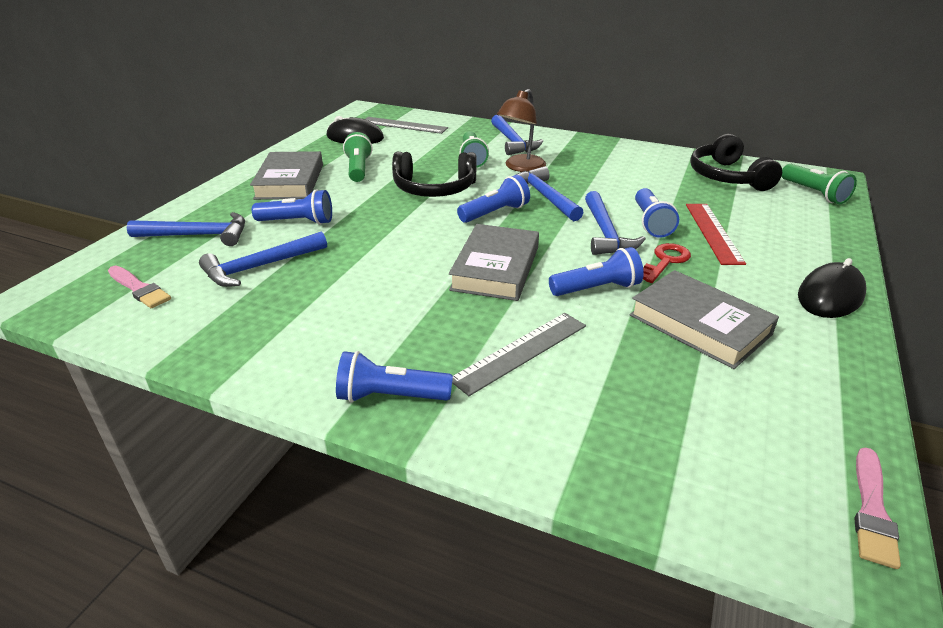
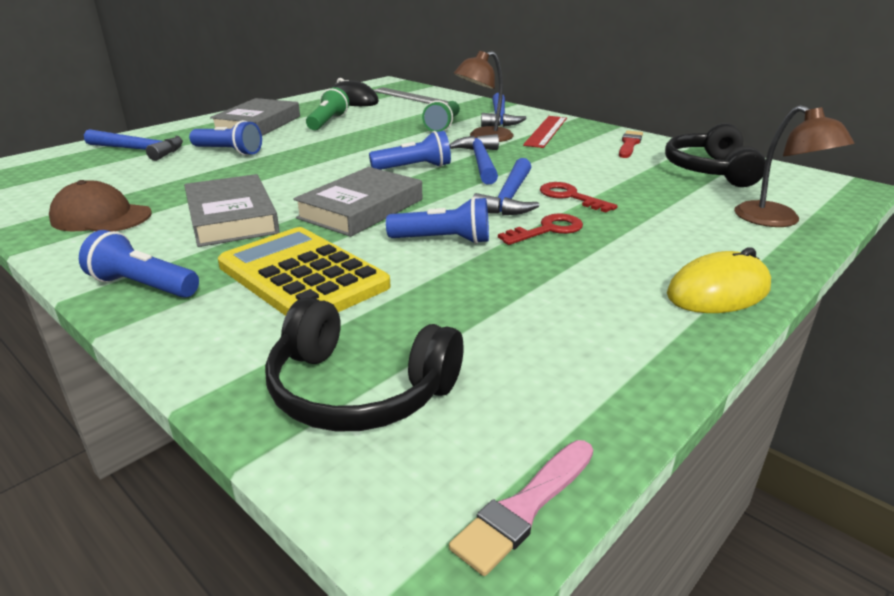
camera: 20 degrees right, 5 degrees down
(139, 289) = (51, 178): pink brush -> none
(256, 327) = (101, 217): none -> brown cap
(260, 267) = (158, 177): blue hammer -> none
(434, 189) = (378, 143): black headphones -> black headphones (358, 390)
(520, 352) = (302, 276): grey ruler -> yellow calculator
(645, 157) = (629, 144): none -> red brush
(651, 223) = (570, 197): blue flashlight -> red key
(699, 325) = (520, 289): grey book -> grey book (232, 218)
(713, 232) = (634, 214): red ruler -> red ruler (546, 131)
(812, 220) = (777, 220): none -> brown lamp
(814, 193) = (807, 197): green flashlight -> none
(830, 295) = (718, 291): black mouse -> yellow mouse

